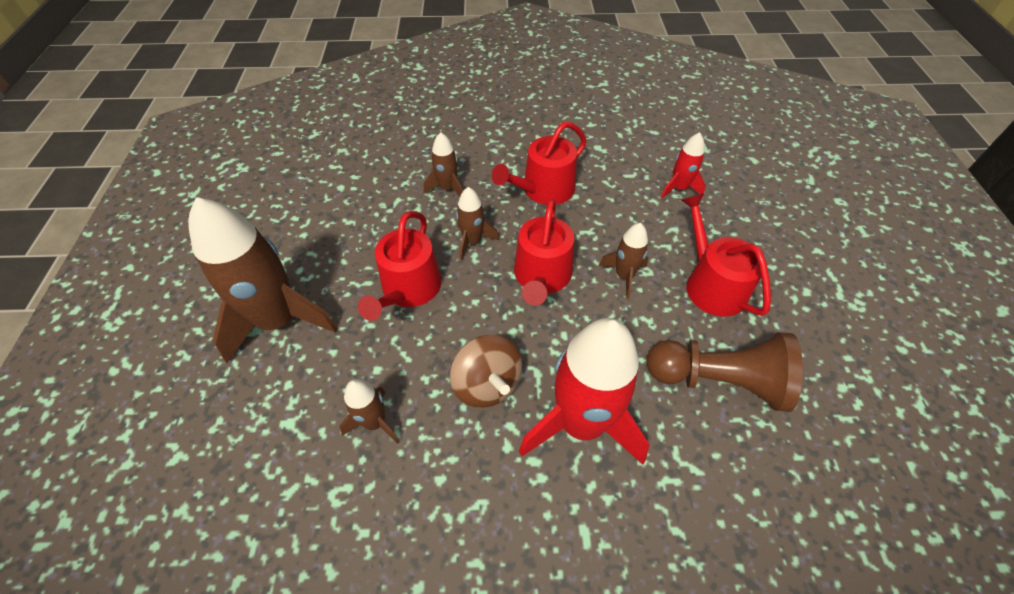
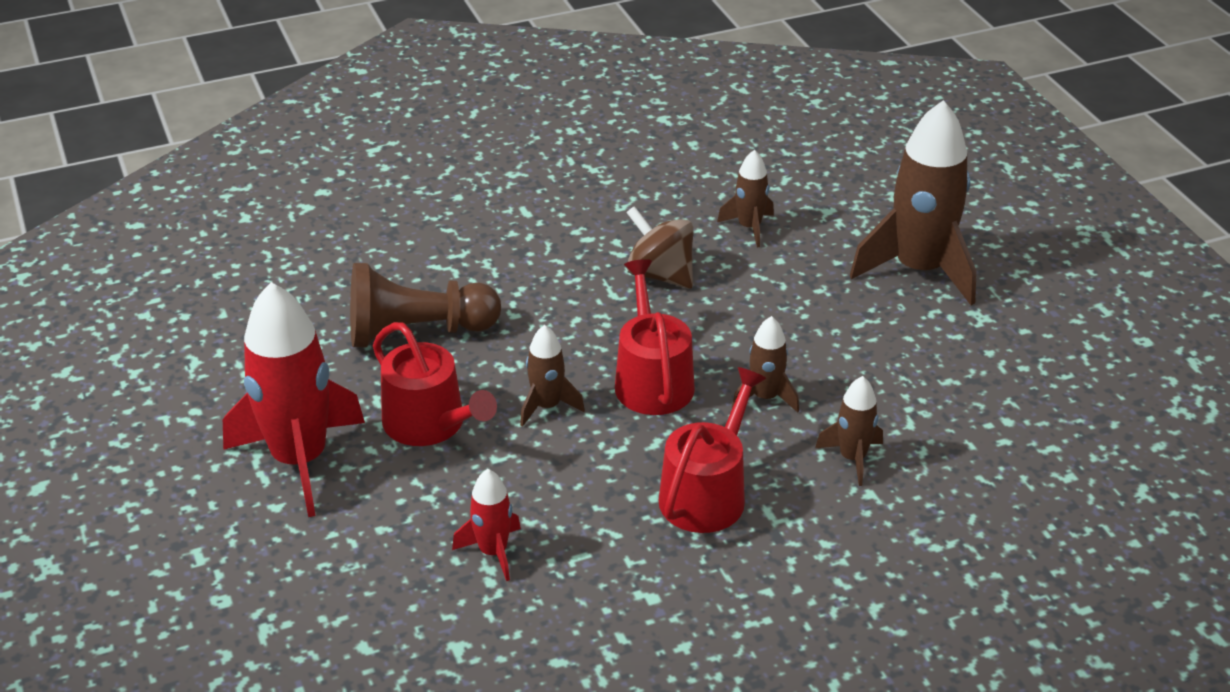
camera: 160 degrees right, 15 degrees down
(408, 290) = (804, 329): red watering can -> none
(581, 423) = (552, 270): red rocket -> red rocket (300, 460)

